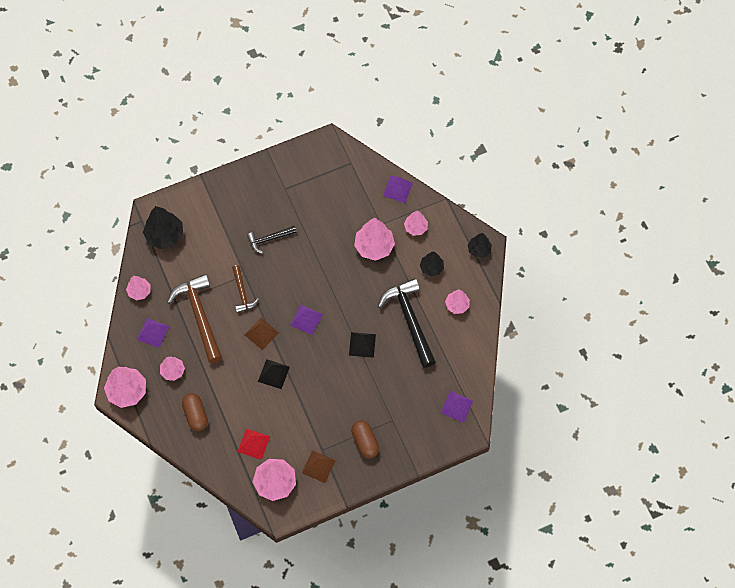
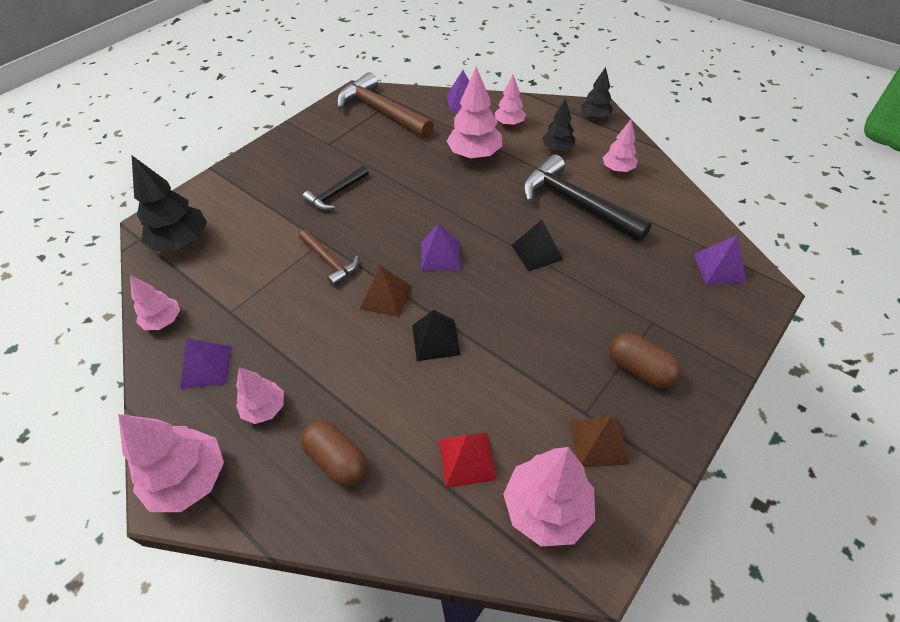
camera: 25 degrees left, 15 degrees down
(199, 316) = (277, 313): brown hammer -> brown hammer (382, 111)

